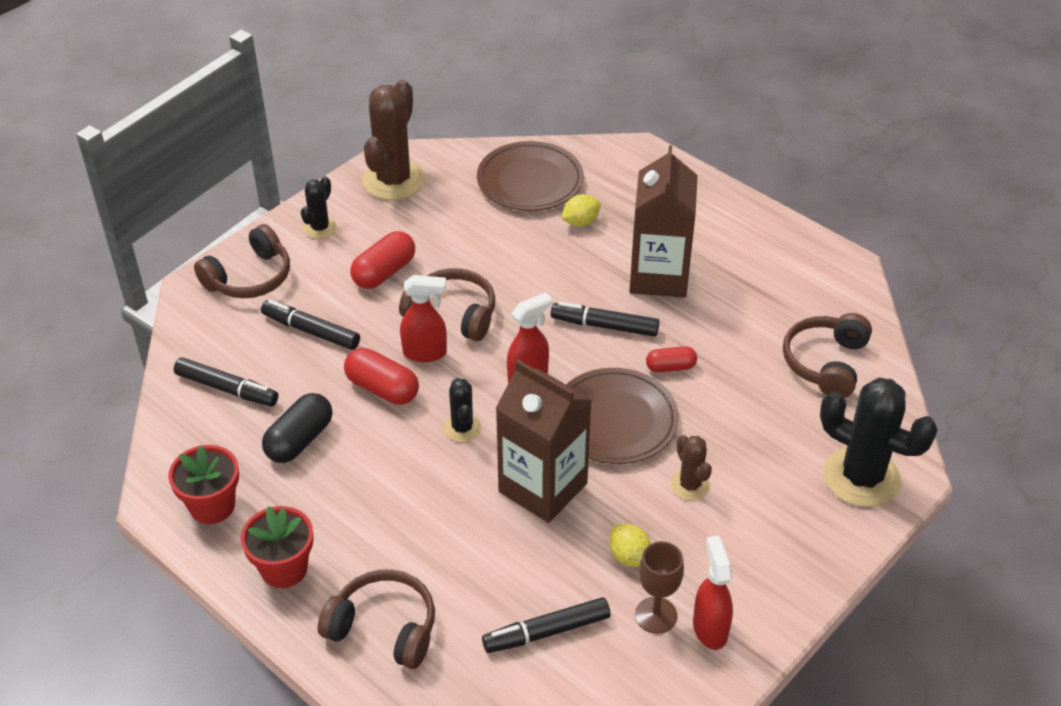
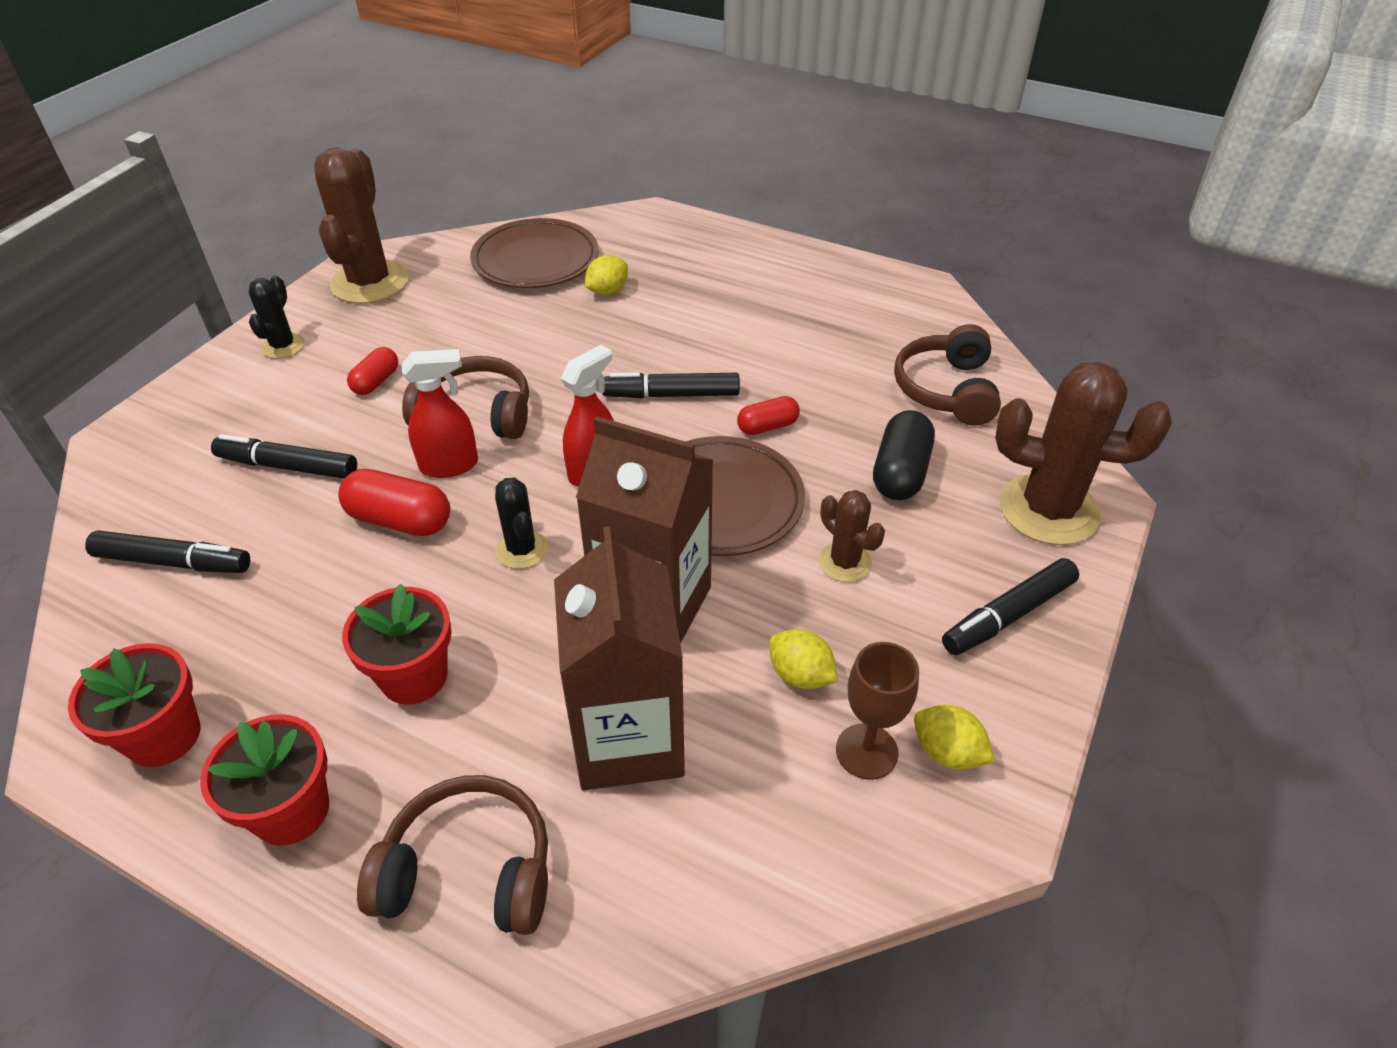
camera: 15 degrees left, 0 degrees up
(249, 277) = (194, 417): brown headphones -> none
(300, 440) = (291, 611): black capsule -> black capsule (900, 472)
(372, 501) = (414, 676): none -> red flower pot
(384, 272) = (376, 382): red capsule -> red capsule, size x0.62
(546, 632) = (720, 815): black marker -> black marker (1008, 615)
(659, 276) = (718, 332): brown carton -> brown carton (628, 739)
(710, 628) = (947, 752): red spray bottle -> yellow lemon
(861, 477) = (1048, 510): black cactus -> brown cactus

